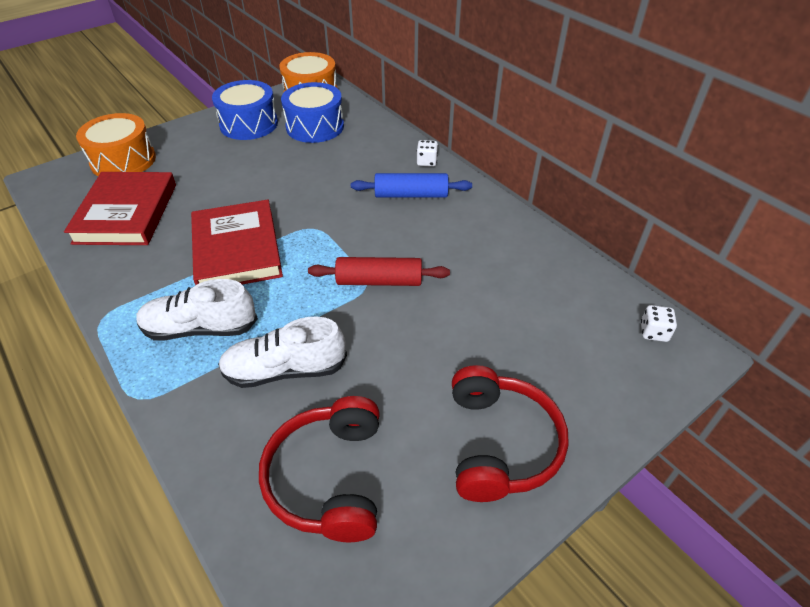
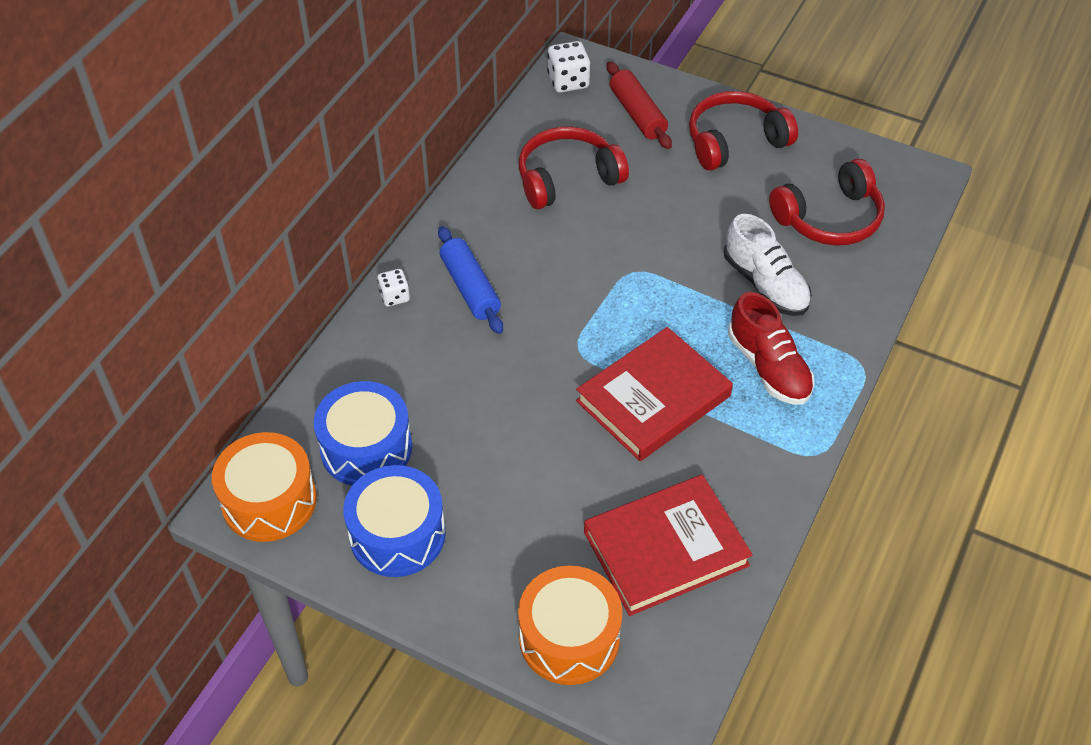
camera: 115 degrees left, 5 degrees up
(200, 328) = (768, 367): white shoe -> red shoe
(379, 281) = (622, 264): red rolling pin -> red rolling pin (637, 114)
(504, 283) = (567, 178): none -> red headphones
(653, 332) = (568, 81): white dice -> white dice, size x1.57

